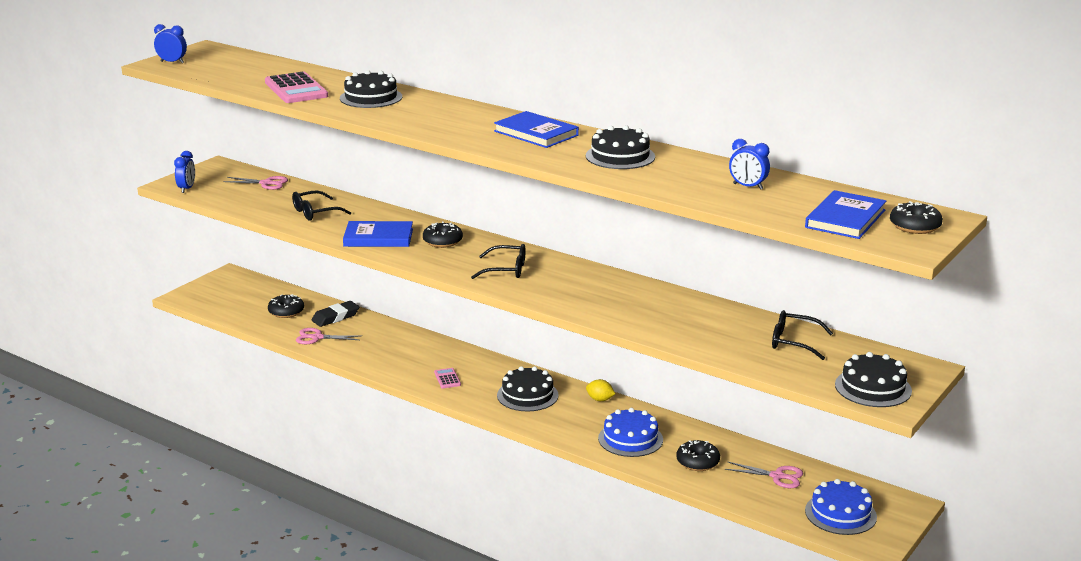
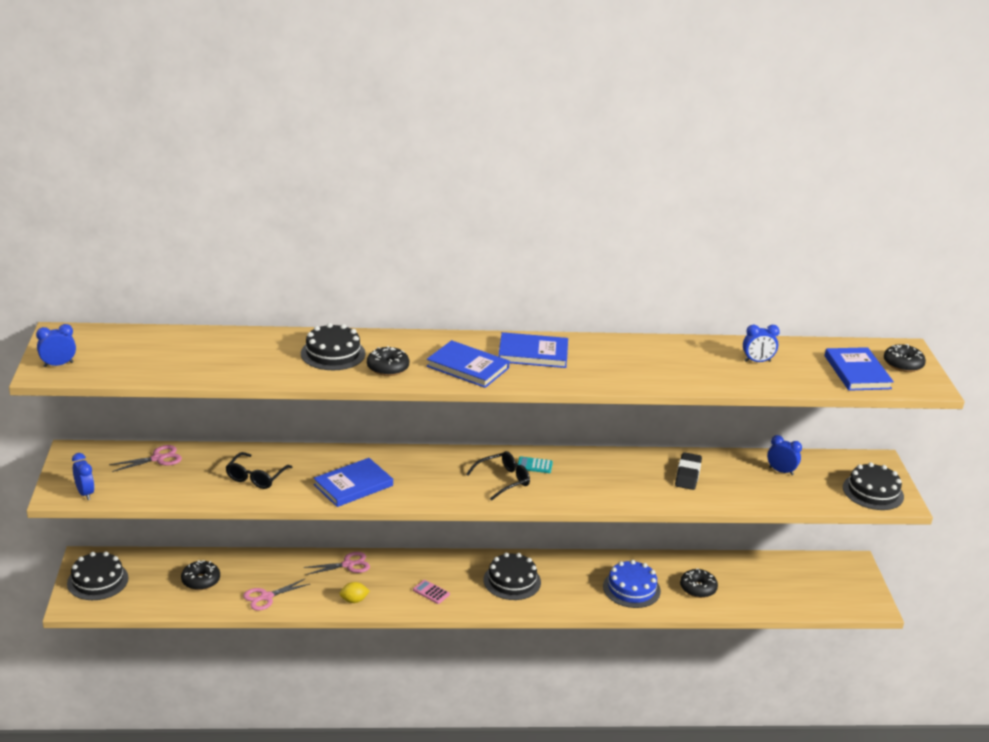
camera: 40 degrees left, 5 degrees up
(296, 89) = (247, 364): pink calculator -> none
(335, 317) = (255, 568): black eraser -> black eraser (688, 474)
(442, 241) = (413, 469): black donut -> black donut (388, 368)
(461, 128) = (467, 367): none -> blue book
(551, 268) = (534, 465): none -> turquoise calculator
(600, 399) = (568, 561): yellow lemon -> yellow lemon (354, 600)
(620, 156) = (630, 359): black cake -> black cake (97, 581)
(778, 476) = (759, 576): pink scissors -> pink scissors (348, 565)
(793, 342) = (781, 471): black glasses -> blue clock
(840, 513) = (827, 590): blue cake -> none

